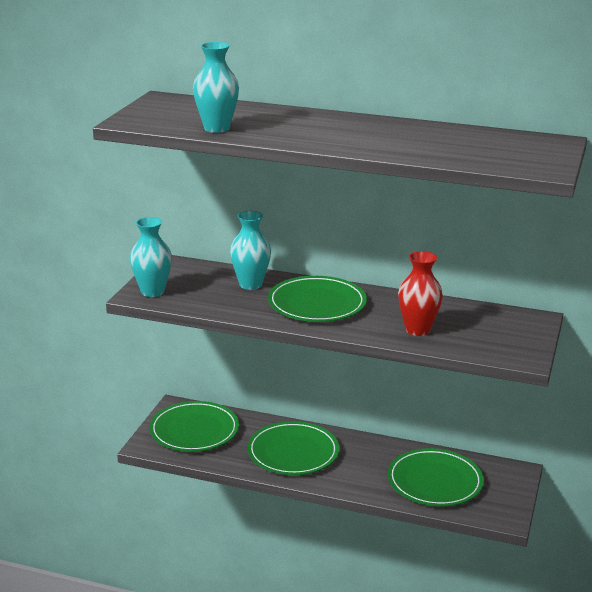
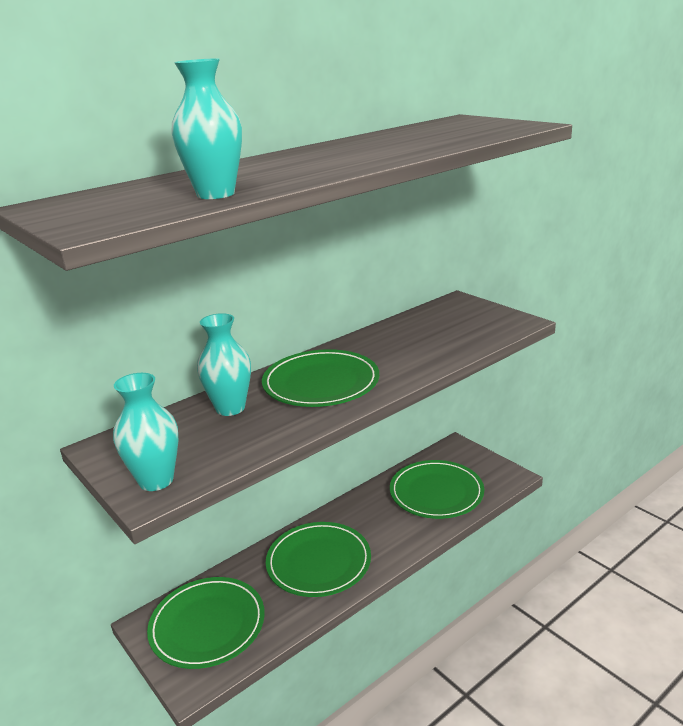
camera: 55 degrees left, 0 degrees up
(417, 330) = (428, 350): red vase -> none

